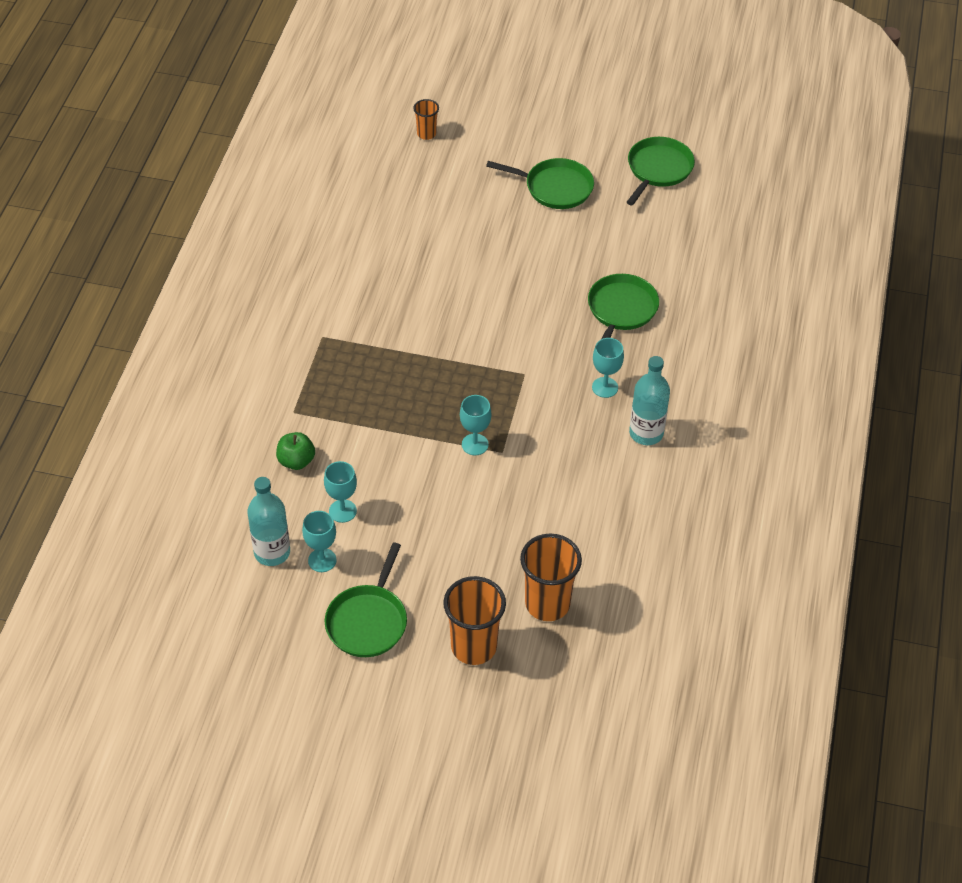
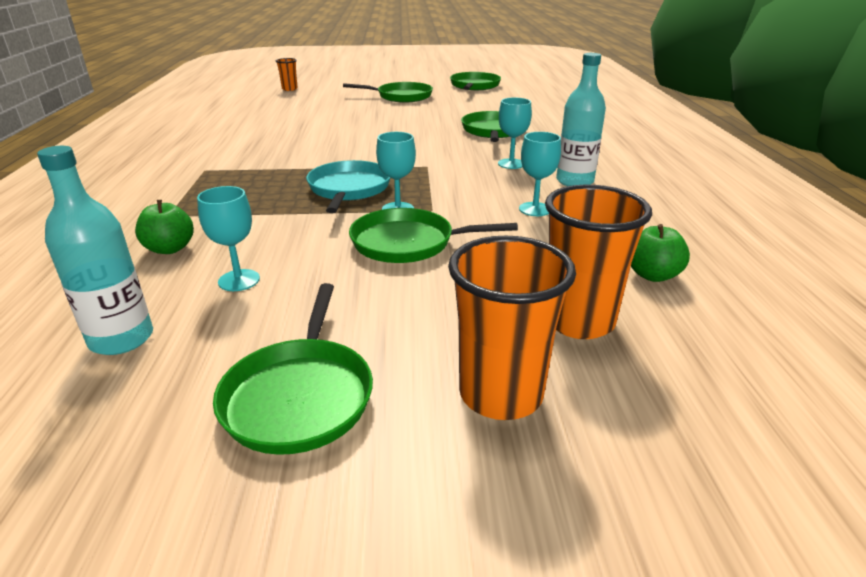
camera: 15 degrees left, 20 degrees down
(322, 560) = (209, 334): turquoise goblet -> turquoise goblet (535, 209)
(443, 402) = (349, 189): none -> turquoise pan
(468, 494) = (408, 243): none -> green pan
(625, 573) = (652, 275): none -> green apple

